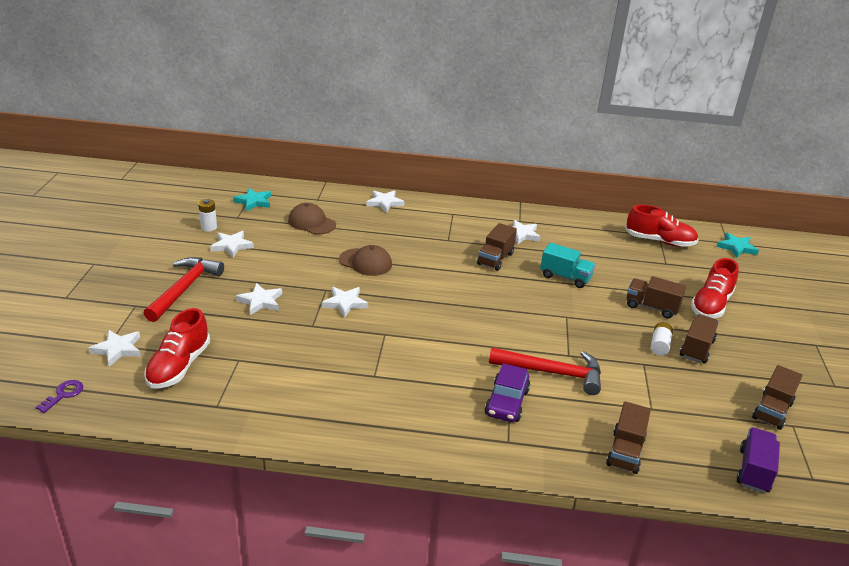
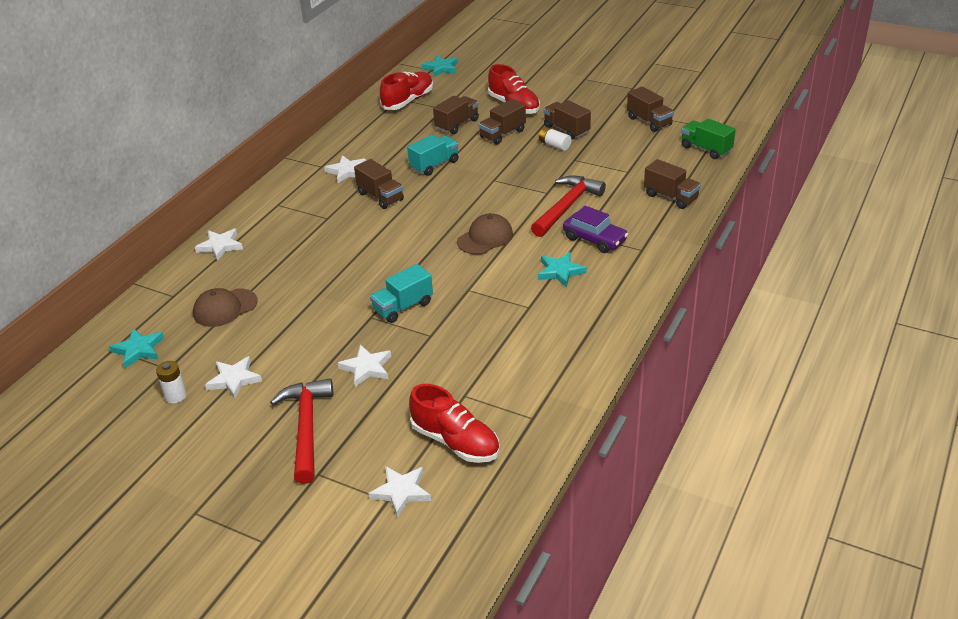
camera: 65 degrees left, 5 degrees up
(64, 394) = (466, 540): purple key -> none
(184, 289) = (306, 428): red hammer -> red hammer turned 45 degrees clockwise
(345, 303) = (403, 307): white star -> turquoise truck
(365, 262) = (335, 281): brown cap -> brown cap (485, 238)
(439, 387) = (560, 271): none -> turquoise star
(644, 276) = (457, 124): none -> brown truck
(754, 470) = (706, 149): purple truck -> green truck

